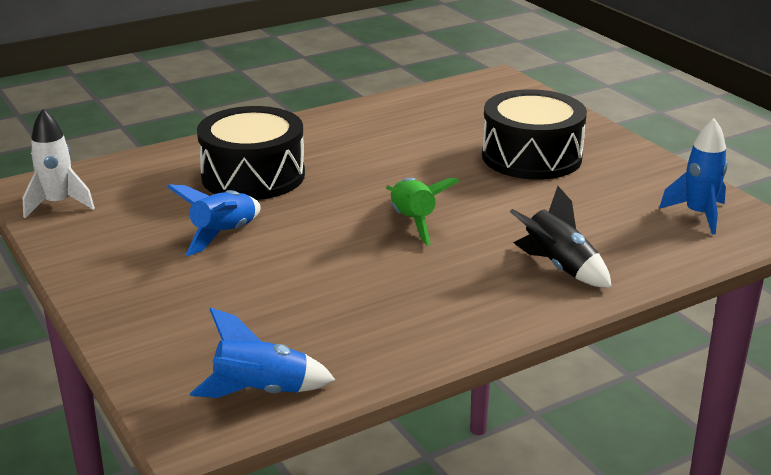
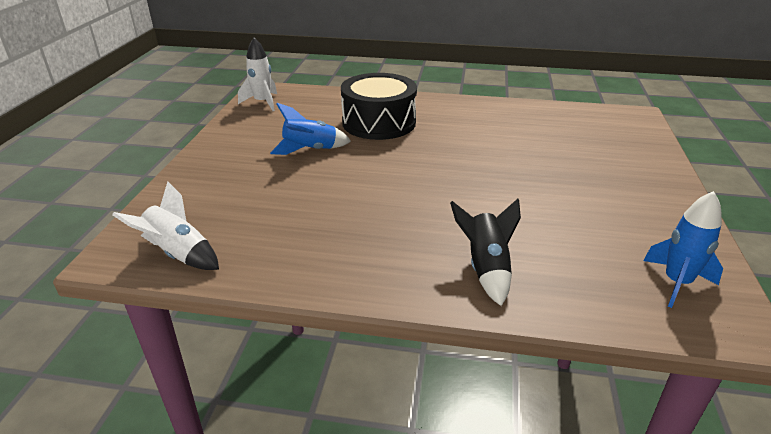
camera: 40 degrees right, 5 degrees up
(261, 391) = (178, 254): blue rocket -> white rocket
(413, 222) = (429, 188): green rocket -> none
(531, 156) = (584, 177): black drum -> none

